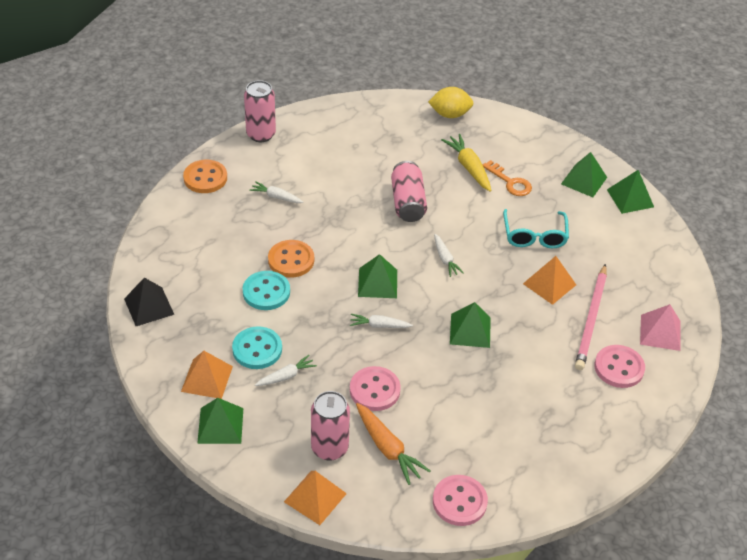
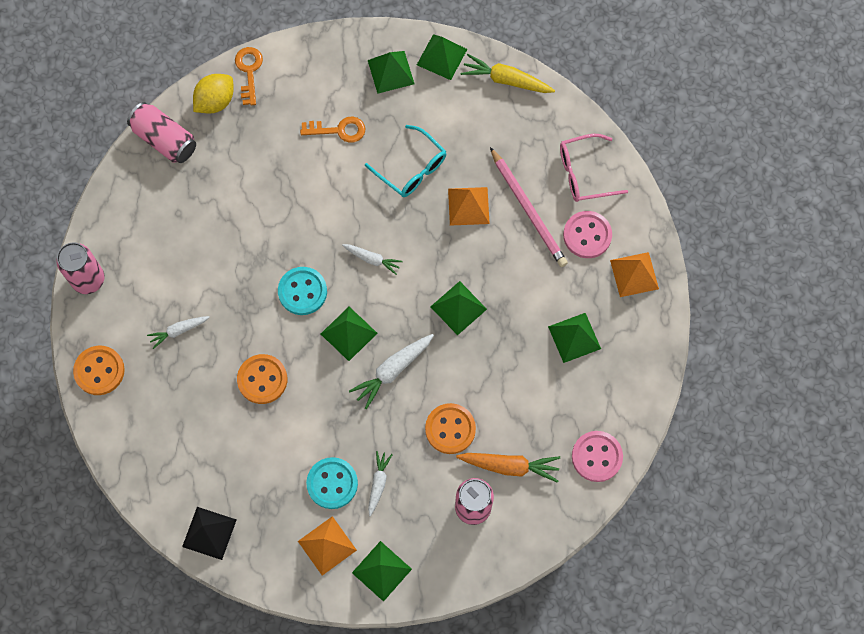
camera: 45 degrees left, 25 degrees up
(266, 292) = (279, 428): turquoise button -> turquoise button (302, 291)
(315, 497) = (506, 554): orange pyramid -> orange pyramid (634, 274)
(374, 390) = (450, 429): pink button -> orange button
(379, 325) = (392, 371): white carrot -> white carrot, size x1.58
(407, 202) = (285, 231): pink can -> pink can (165, 140)
(468, 167) = (291, 146): yellow carrot -> yellow carrot (506, 80)
(490, 116) = (249, 71): none -> orange key
(534, 417) = (574, 337): none -> green pyramid
(660, 332) = (584, 173): pink pyramid -> pink glasses

